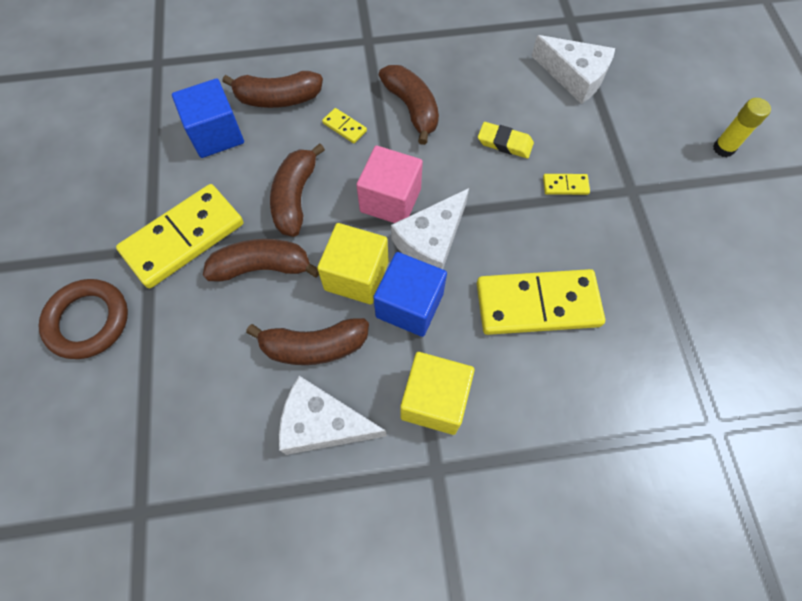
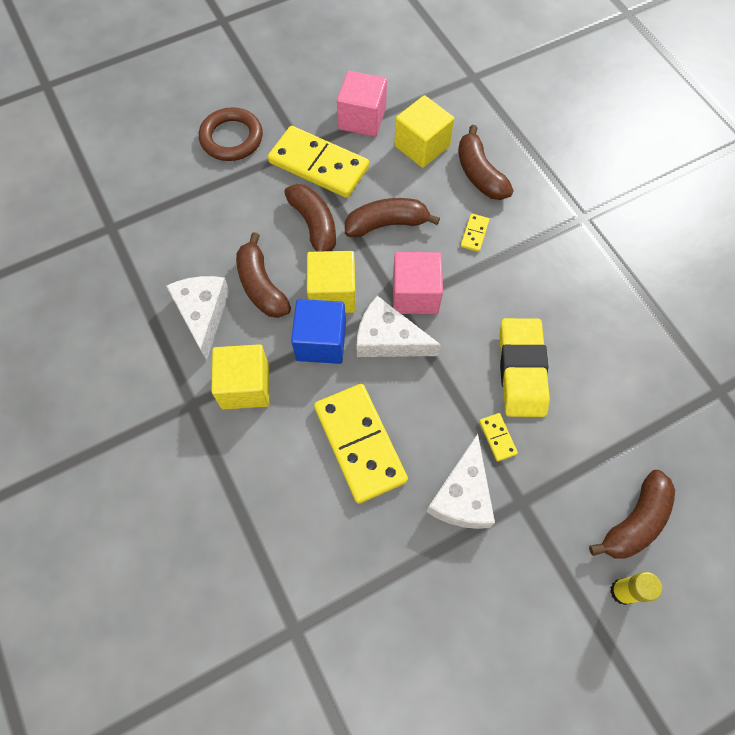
camera: 70 degrees right, 0 degrees up
(147, 176) = (362, 119): none -> pink cube
(216, 134) = (421, 146): blue cube -> yellow cube
(412, 108) = (522, 279): brown banana -> brown banana (634, 521)
(505, 143) = (521, 370): yellow eraser -> yellow eraser, size x1.79
(574, 76) = (640, 414): white cheese -> white cheese (462, 495)

